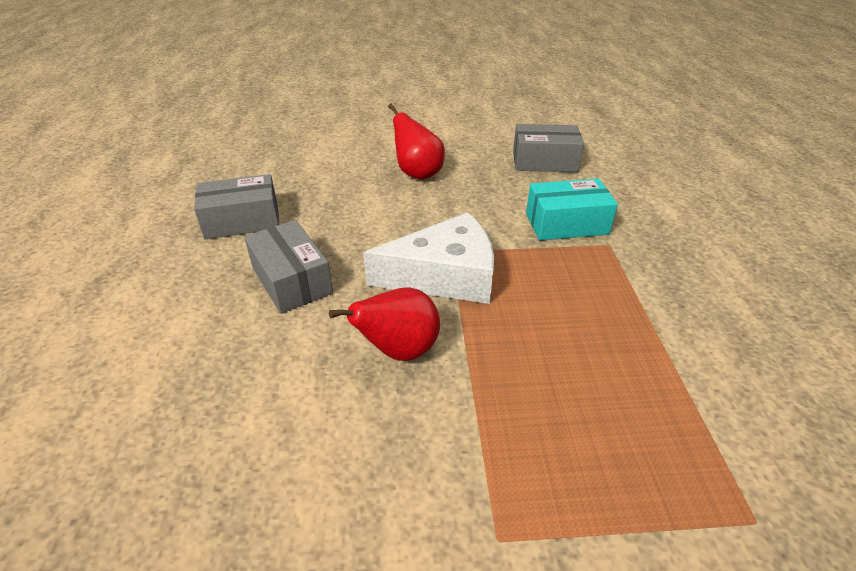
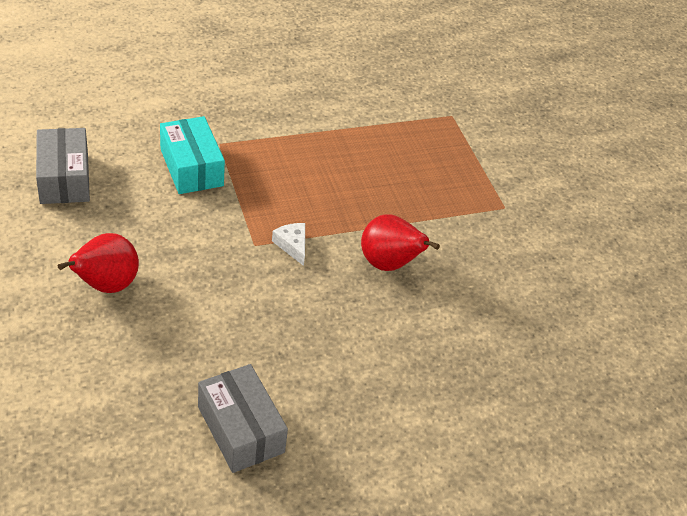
camera: 110 degrees left, 5 degrees up
(292, 280) = (329, 353): grey box -> none
(445, 276) = (292, 245): white cheese -> white cheese, size x0.41

